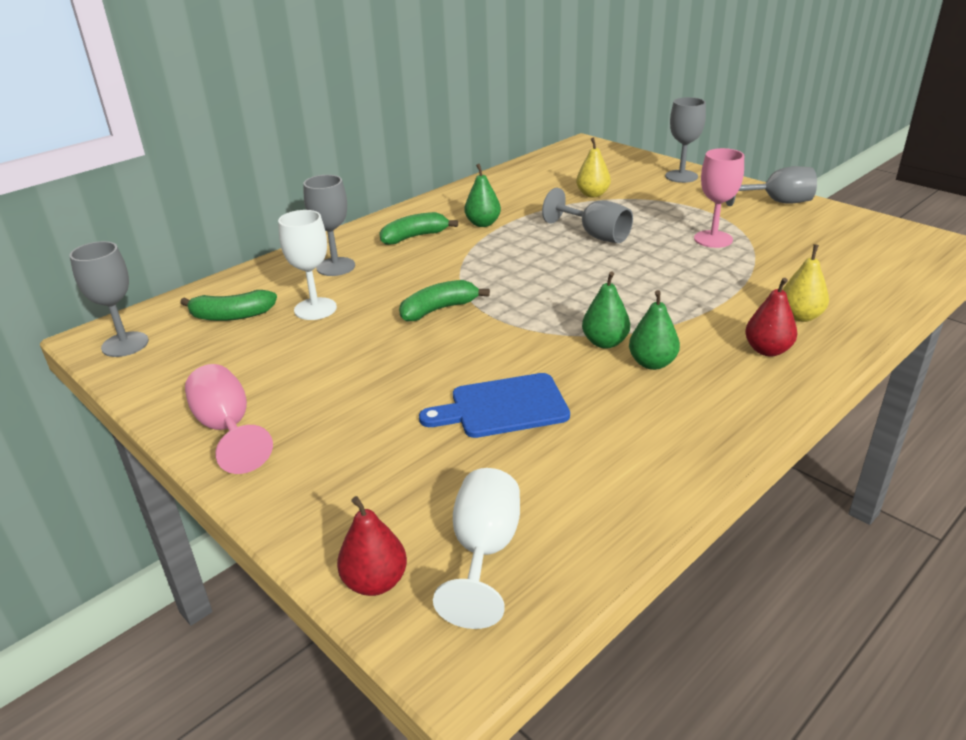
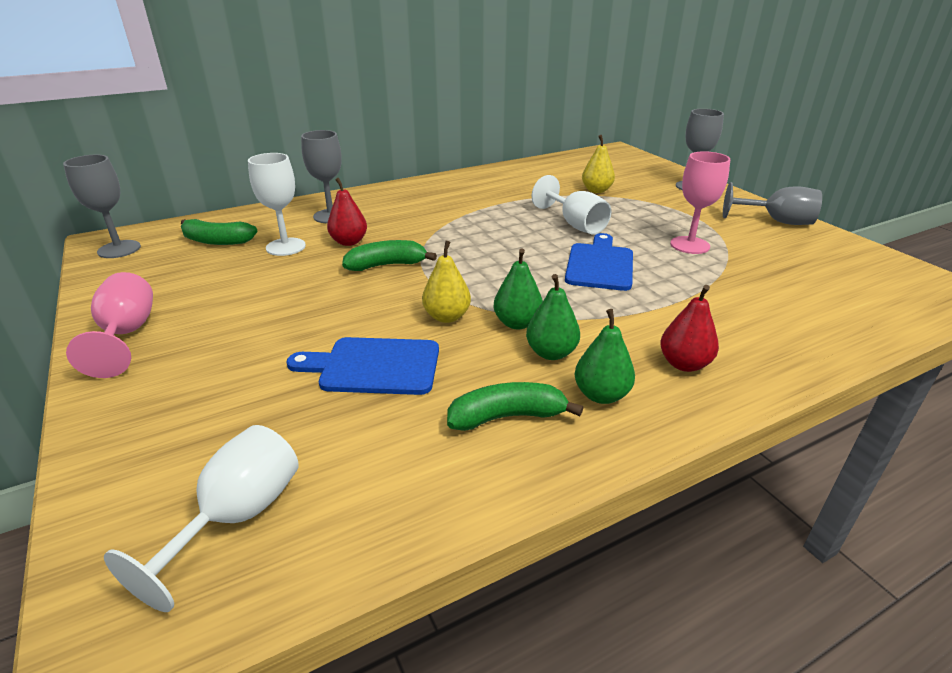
camera: 15 degrees right, 0 degrees up
(375, 582) = (110, 521): red pear -> red pear (349, 242)
(414, 237) = (414, 202): green banana -> green banana (507, 417)
(483, 223) = (480, 200): green pear -> green pear (601, 395)
(595, 235) = (575, 224): grey goblet -> white goblet
(643, 273) = (600, 265): none -> blue cutting board
(800, 316) = (741, 335): yellow pear -> yellow pear (447, 317)

